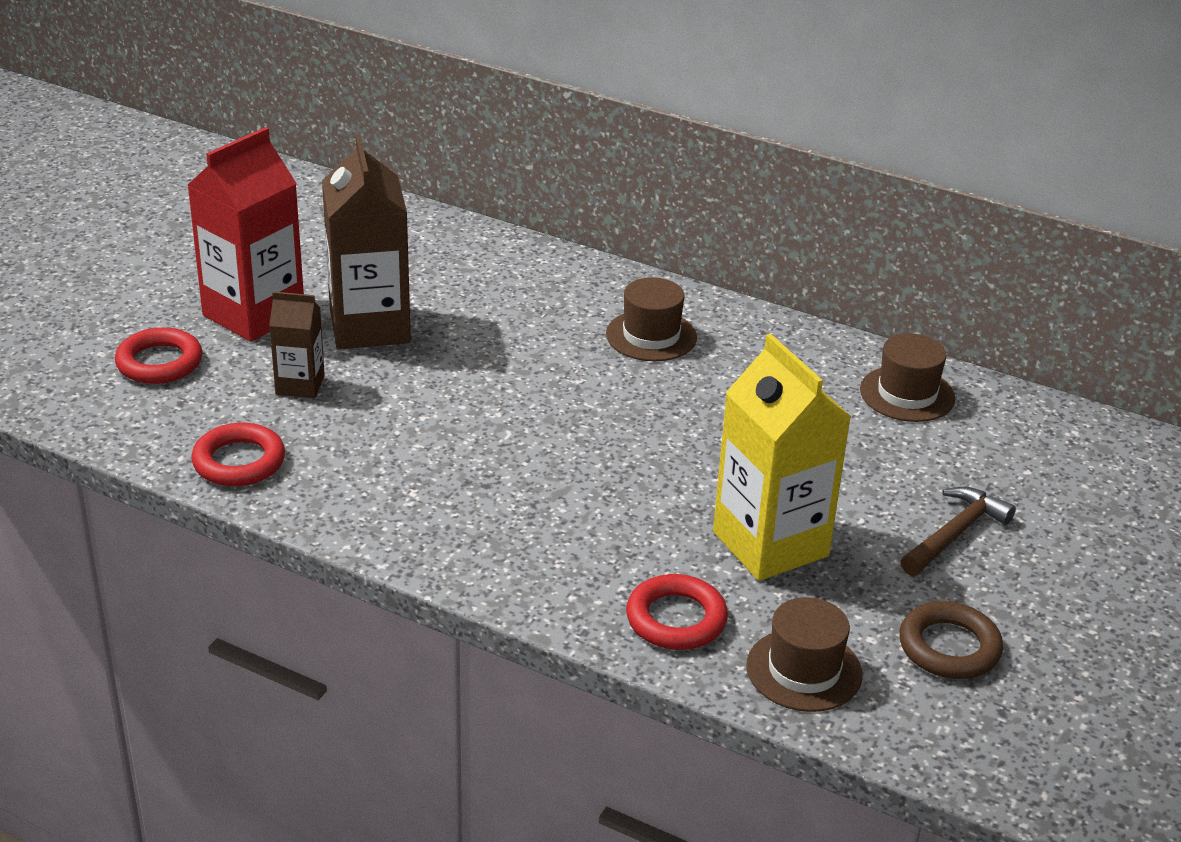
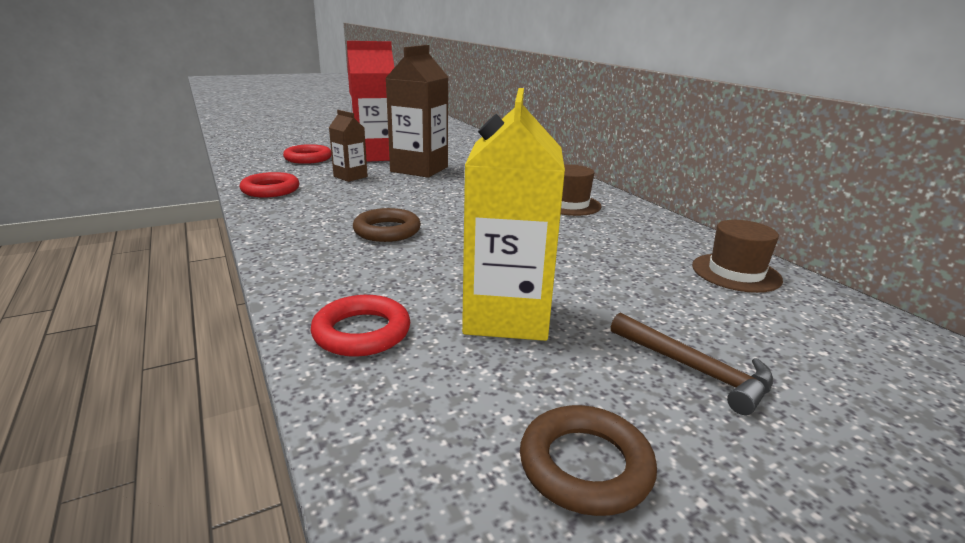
camera: 35 degrees right, 10 degrees down
(509, 476) = (387, 231): none -> brown ring
(804, 670) = (406, 414): brown hat -> none
(955, 533) = (695, 370): brown hammer -> brown hammer turned 60 degrees clockwise

